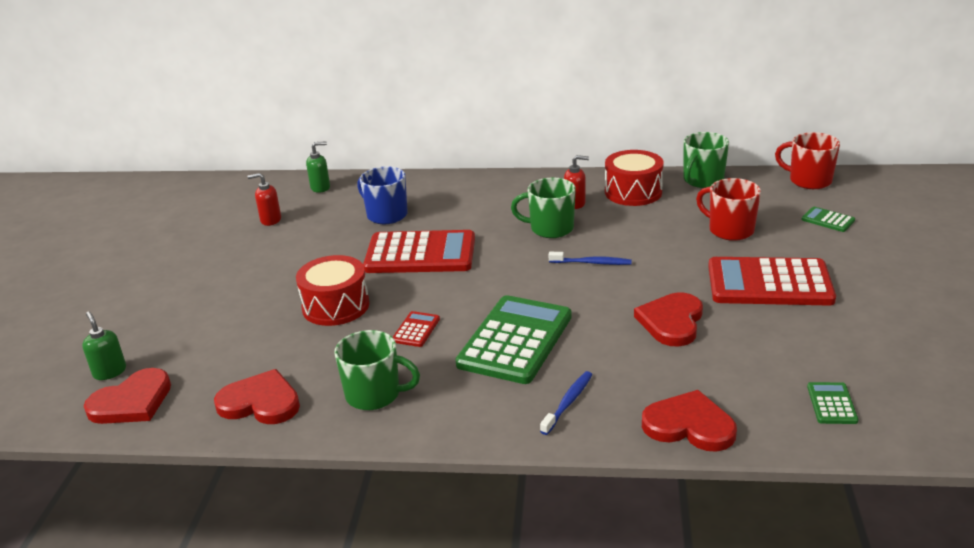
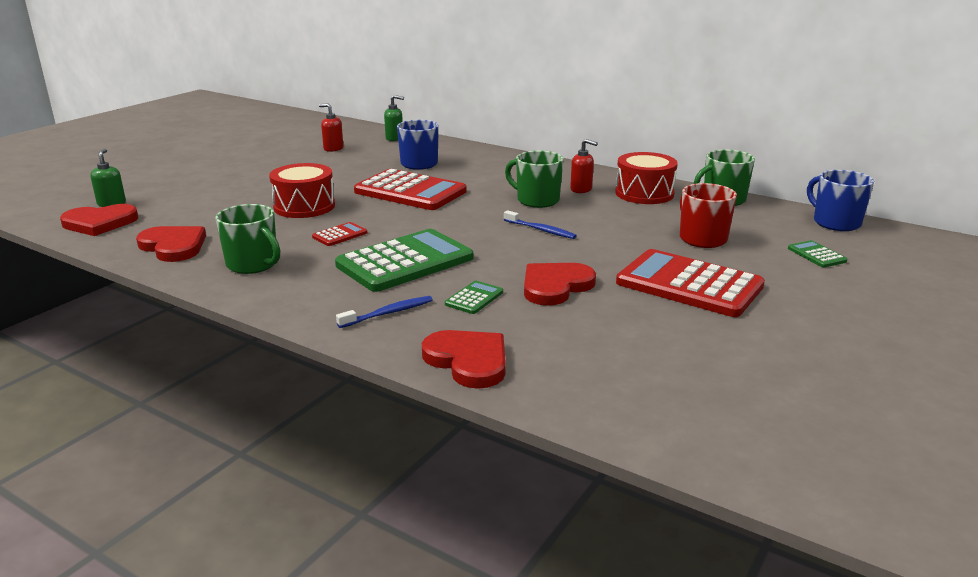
camera: 25 degrees right, 5 degrees down
(809, 180) = (835, 223): red mug -> blue mug
(831, 404) = (628, 389): green calculator -> green calculator (474, 298)

